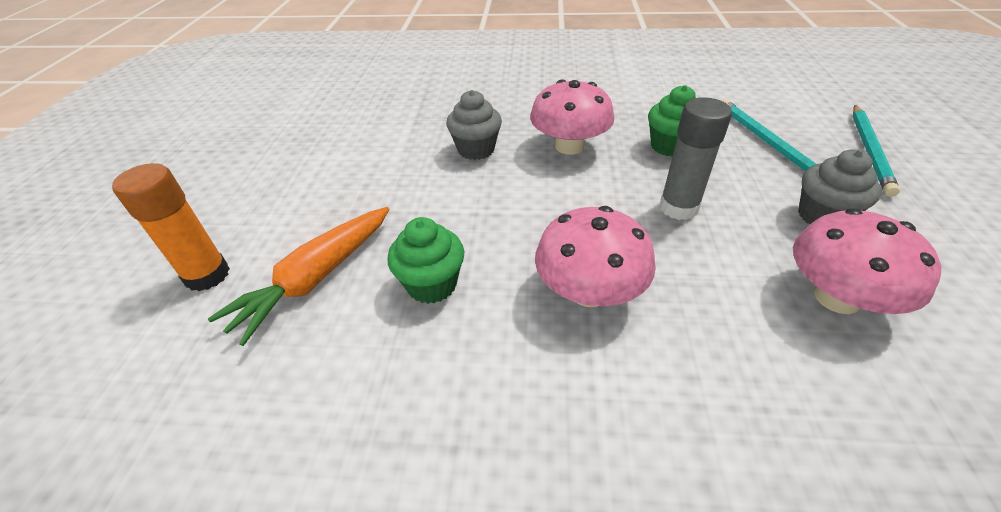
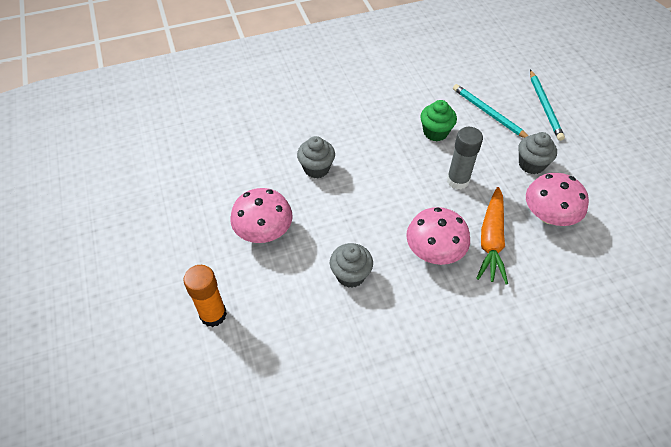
camera: 25 degrees left, 10 degrees up
(315, 279) = (282, 294): orange carrot -> orange carrot (491, 240)
(432, 284) = (350, 275): green cupcake -> grey cupcake
(569, 146) = (375, 149): pink mushroom -> pink mushroom (264, 231)

